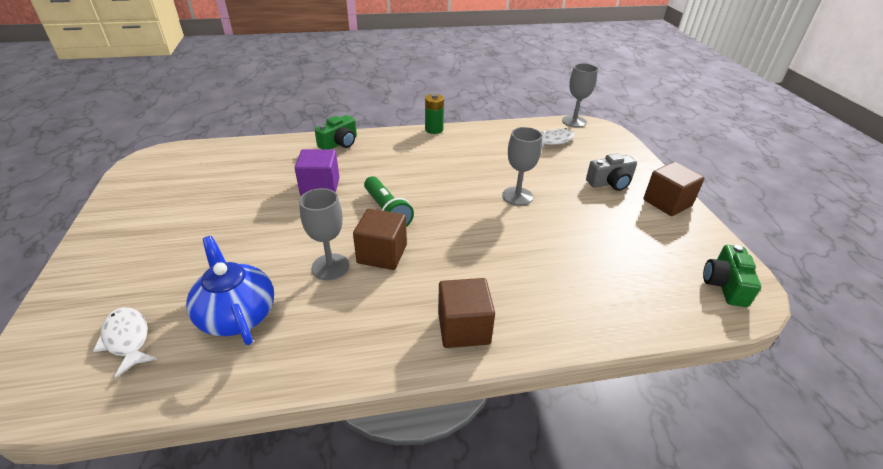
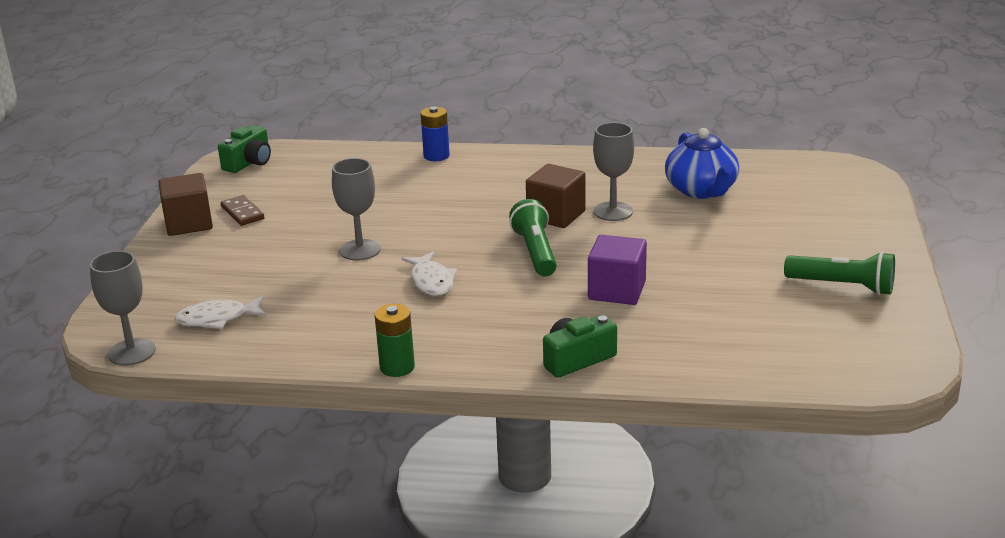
camera: 160 degrees left, 10 degrees down
(127, 339) = (793, 186): white fish -> white fish (431, 281)
(151, 211) = (842, 286): none -> green flashlight
(463, 328) = (504, 164): brown cube -> none
(548, 331) = (436, 156): none -> blue battery
(610, 183) = (222, 251): grey camera -> none
(642, 219) = (242, 213): none -> brown domino

